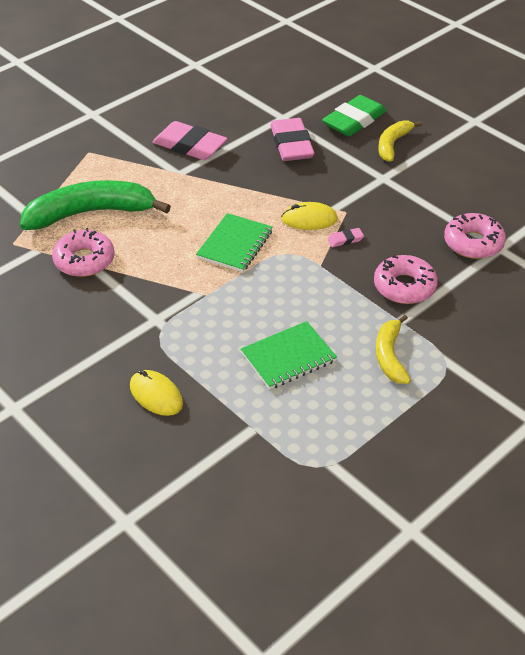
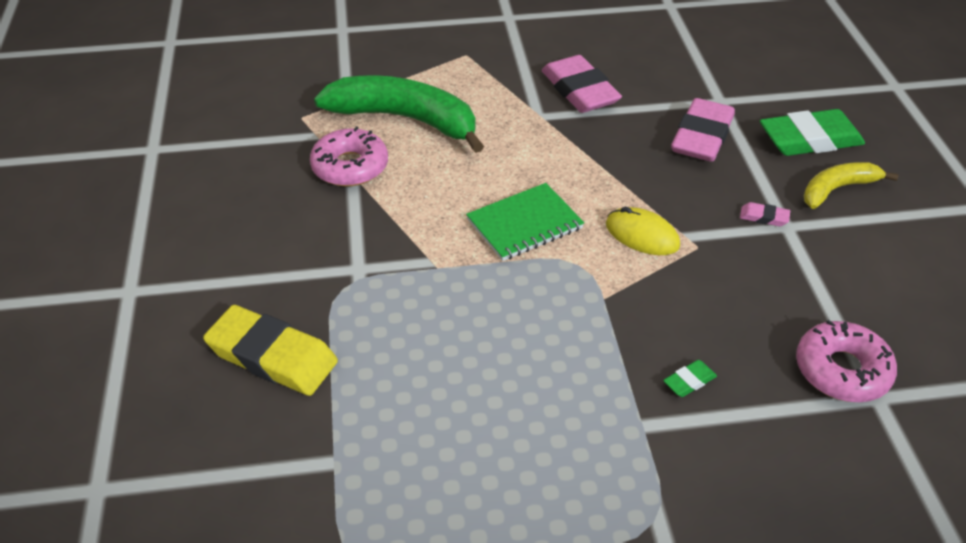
camera: 35 degrees right, 0 degrees up
(156, 395) = (272, 356): yellow mouse -> yellow eraser
(288, 357) = (458, 394): green notebook -> none
(345, 239) = (665, 281): pink eraser -> pink eraser (764, 217)
(390, 356) = (585, 465): yellow banana -> none
(404, 286) = (689, 381): pink donut -> green eraser

